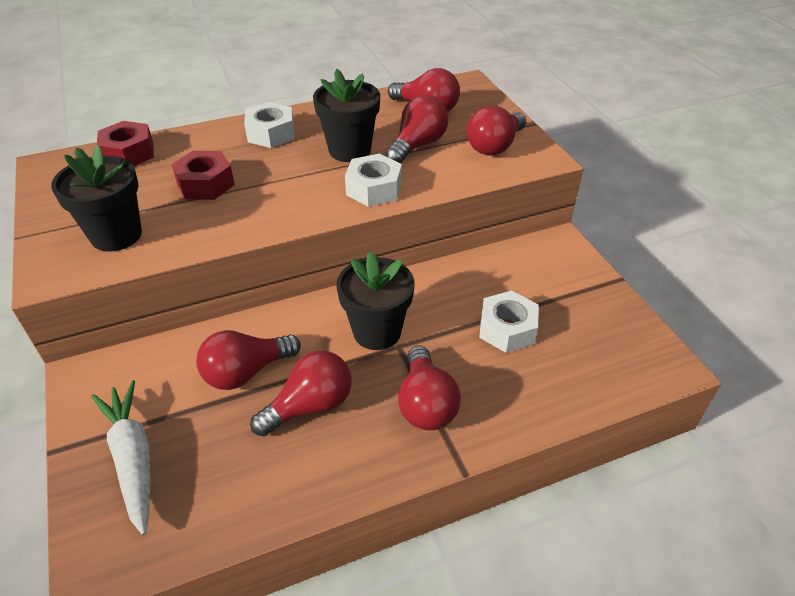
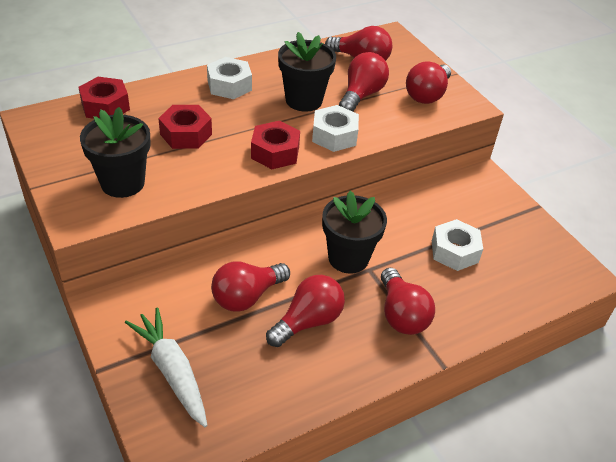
camera: 10 degrees left, 0 degrees up
(300, 206) = (275, 152): none -> red nut

